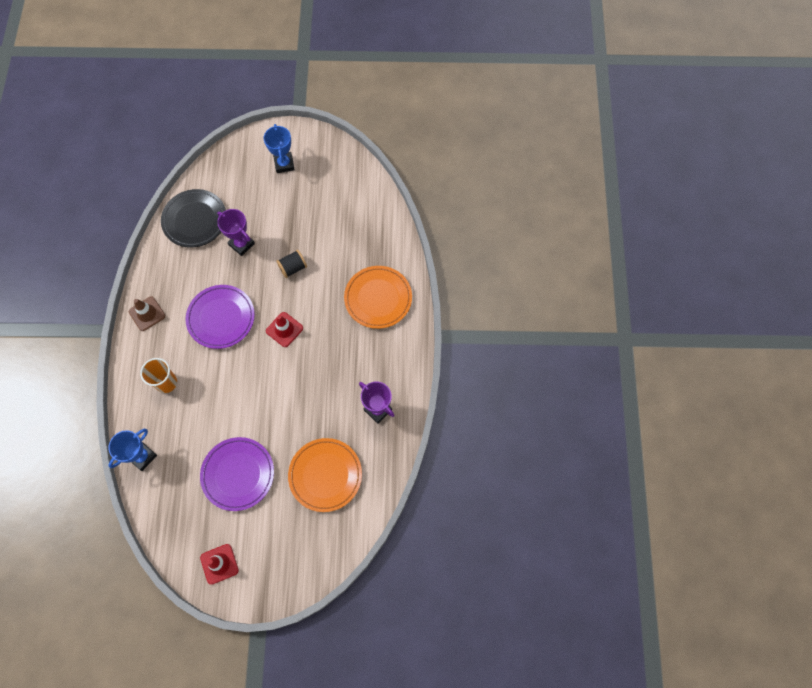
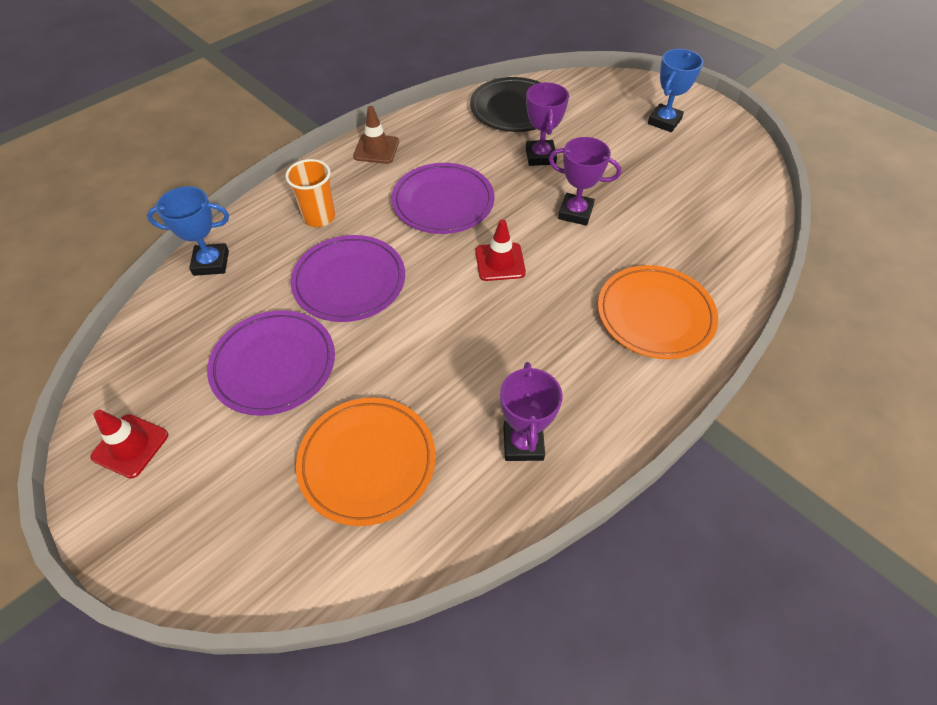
camera: 45 degrees right, 15 degrees down
(224, 404) = (349, 282): none -> purple plate
(293, 268) = (575, 213): black spool -> purple trophy

